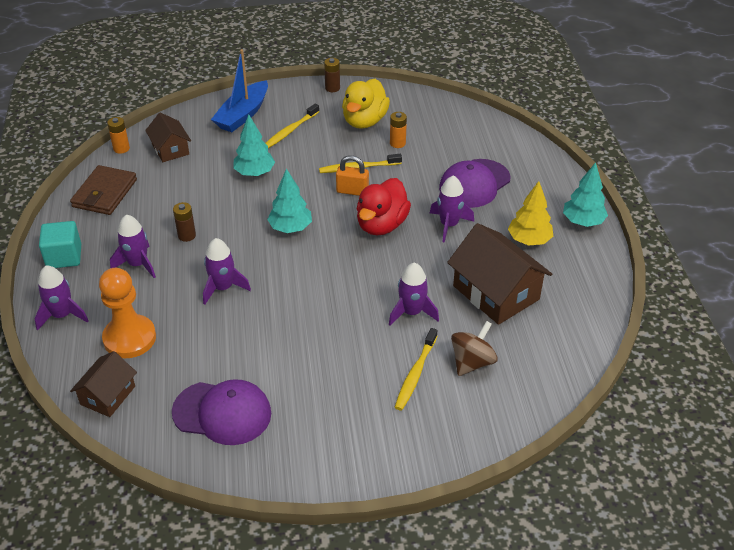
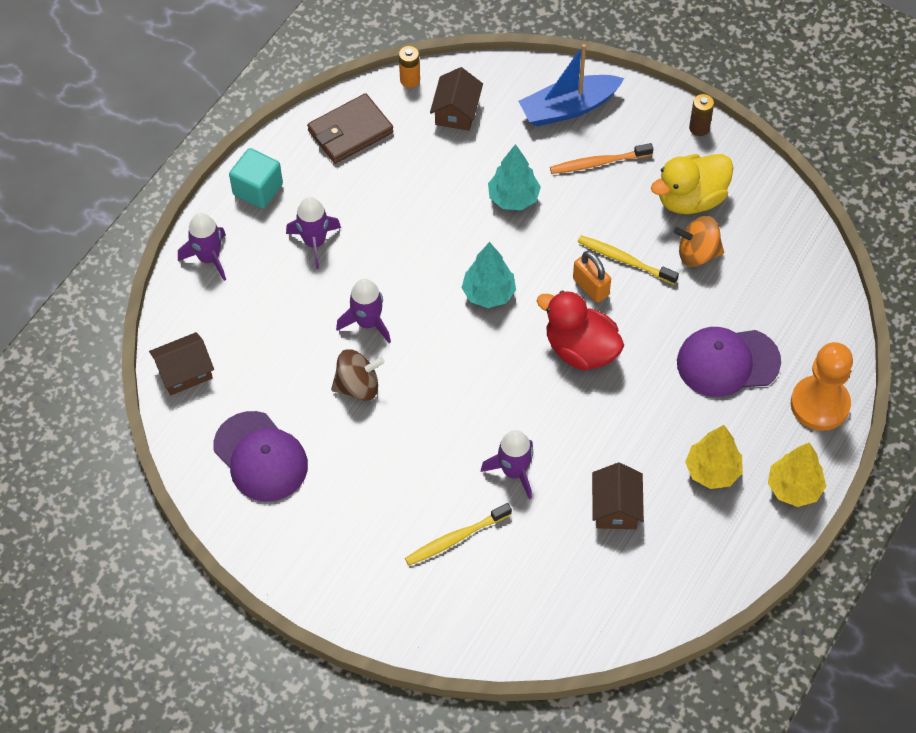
camera: 40 degrees right, 15 degrees up
(129, 338) = (245, 323): orange pawn -> orange pawn (819, 404)
(187, 235) = (384, 237): brown battery -> none
(290, 131) = (599, 163): yellow toothbrush -> orange toothbrush
(381, 225) = (581, 350): red duck -> red duck turned 60 degrees clockwise
(397, 143) = (697, 253): orange battery -> orange spinning top
(449, 225) = (648, 396): purple rocket -> none
(472, 362) = (518, 564): brown spinning top -> brown spinning top (358, 386)
(496, 292) = (616, 507): brown house -> brown house, size x0.58
(583, 222) = (794, 488): turquoise tree -> yellow tree

